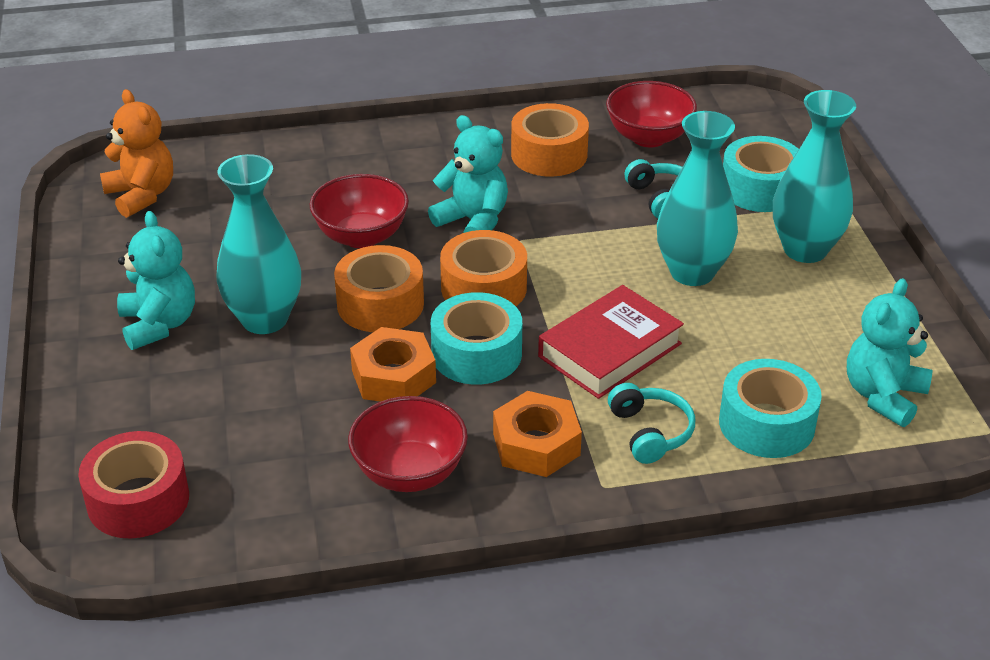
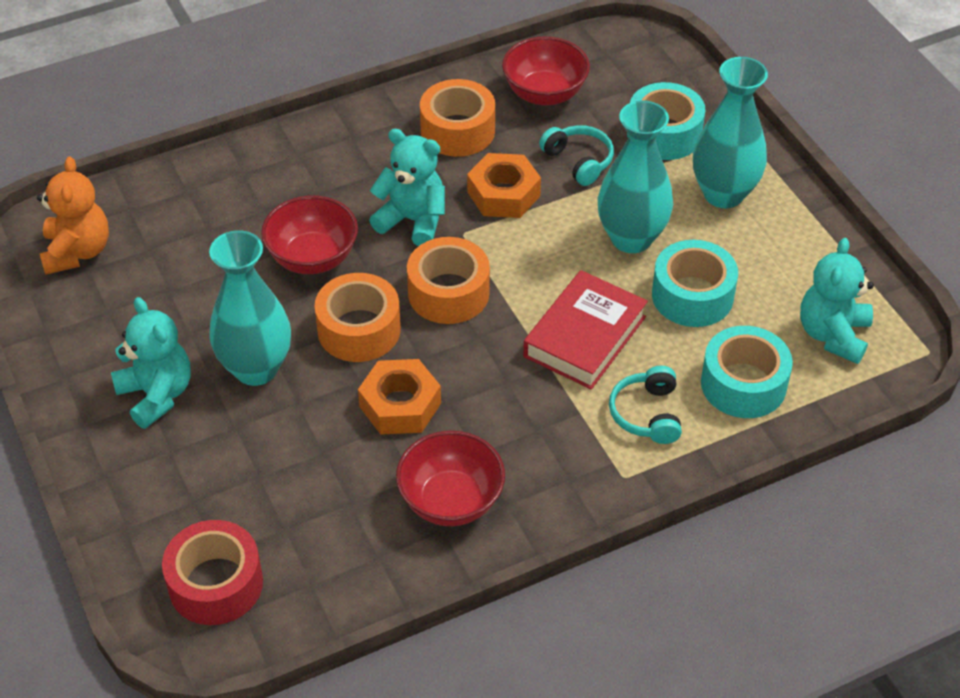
camera: 15 degrees left, 10 degrees up
(142, 195) = (77, 252): orange teddy bear -> orange teddy bear turned 45 degrees clockwise
(476, 354) = (467, 365): turquoise tape -> turquoise tape (692, 296)
(536, 444) = (552, 448): orange nut -> orange nut (503, 194)
(650, 432) = (647, 414): turquoise headphones -> turquoise headphones turned 150 degrees counterclockwise

